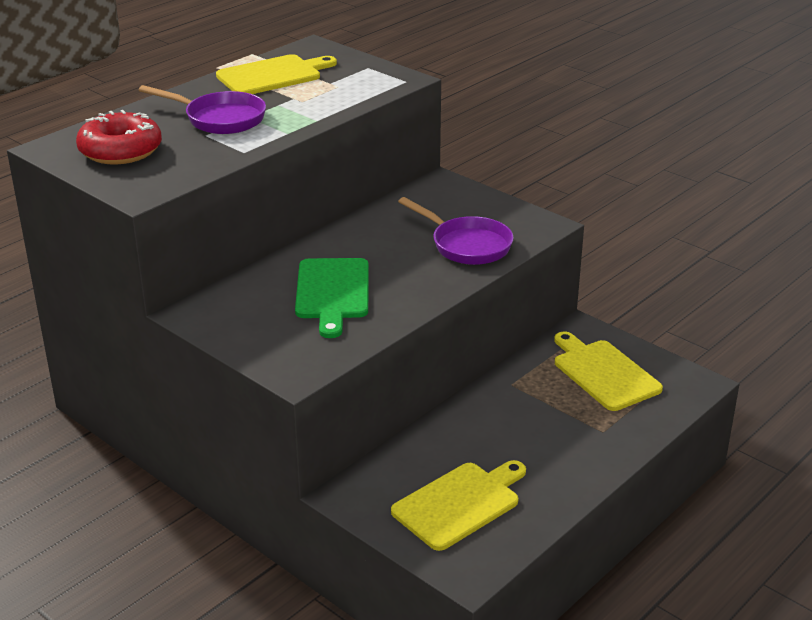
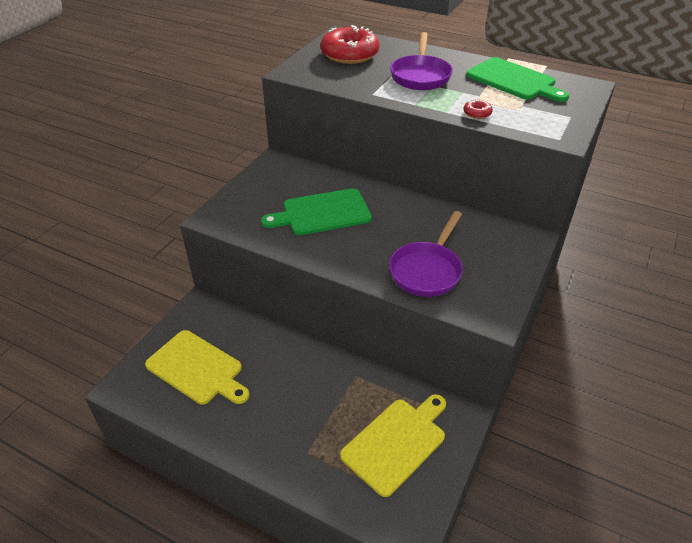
camera: 75 degrees right, 10 degrees up
(273, 75) = (513, 80): yellow cutting board -> green cutting board
(331, 106) = (477, 113): none -> red donut

